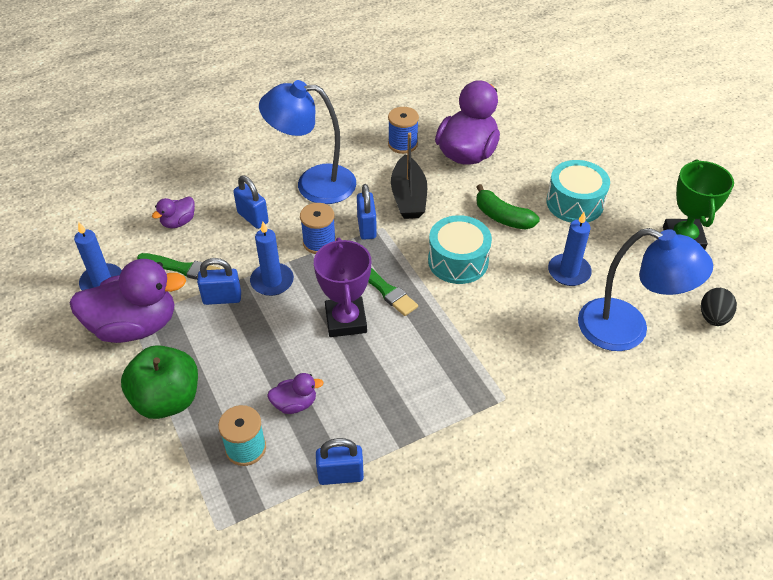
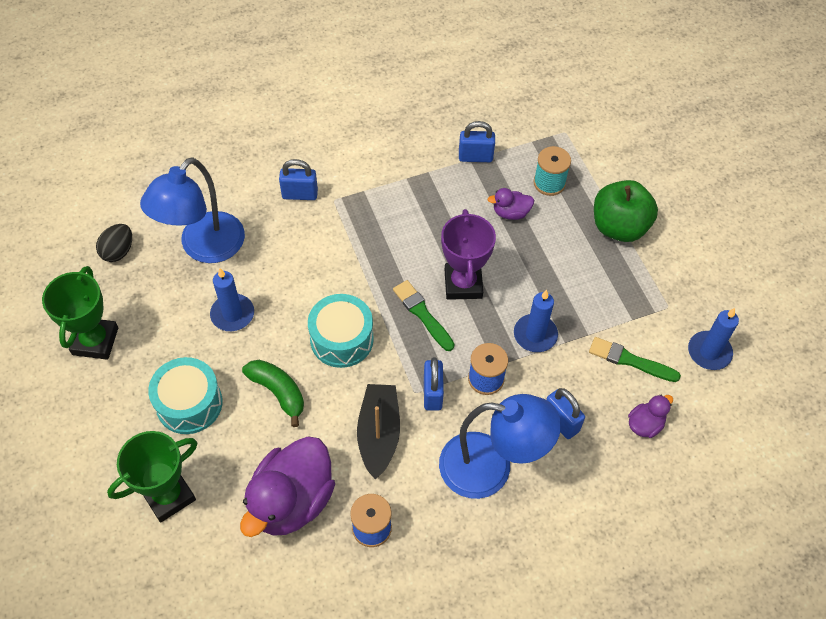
camera: 175 degrees left, 10 degrees up
(135, 326) = (663, 299): purple duck -> none
(222, 298) = (583, 320): blue padlock -> blue padlock (300, 194)
(561, 149) = (168, 495): none -> green trophy
(627, 330) = (204, 248): blue lamp -> blue lamp turned 90 degrees counterclockwise

